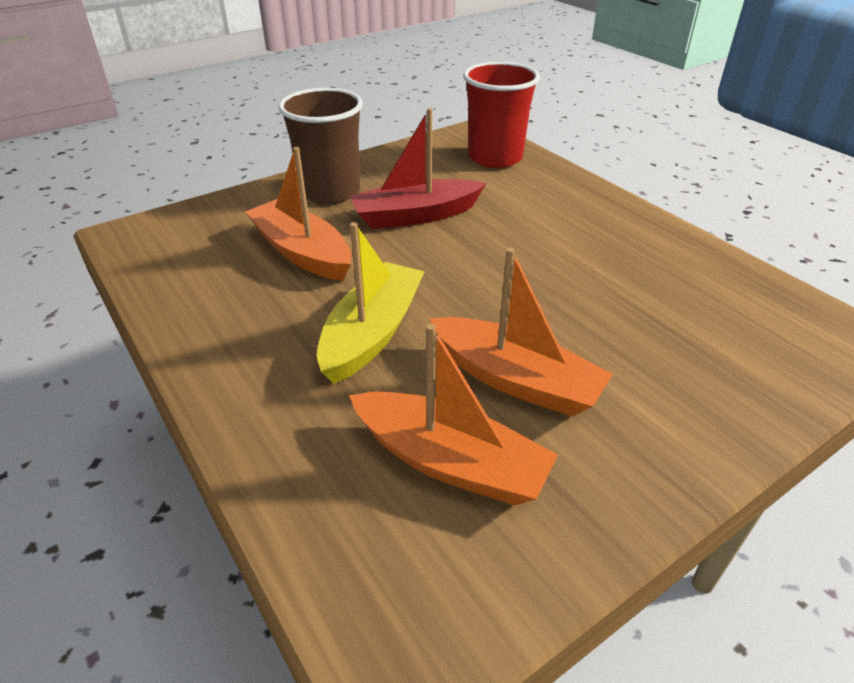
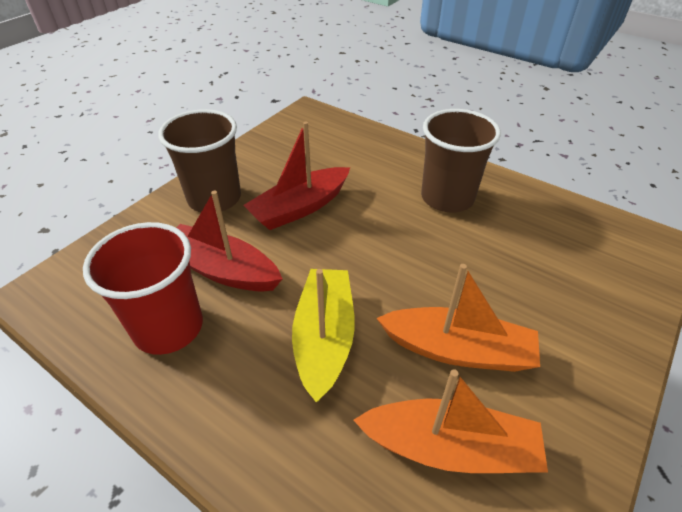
camera: 20 degrees left, 5 degrees up
(302, 252) = (222, 270): orange boat -> red boat
(495, 157) = (335, 135): red cup -> red cup (168, 327)
(594, 238) = (447, 198): none -> brown cup

